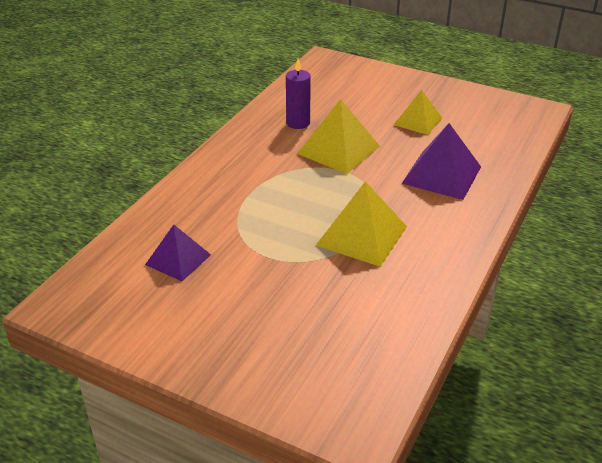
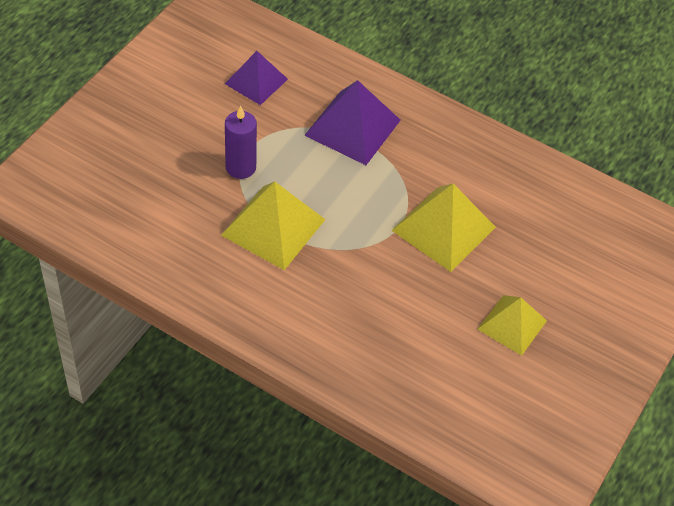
camera: 90 degrees right, 15 degrees up
(298, 123) = (507, 195): purple candle -> purple candle (240, 167)
(441, 174) = (382, 324): purple pyramid -> purple pyramid (353, 127)

